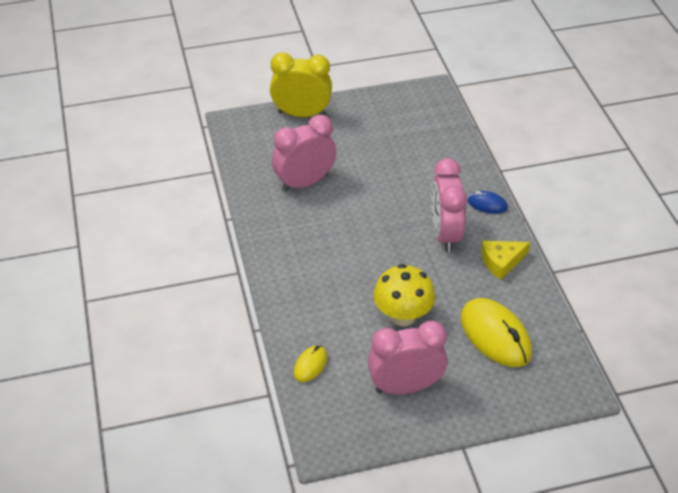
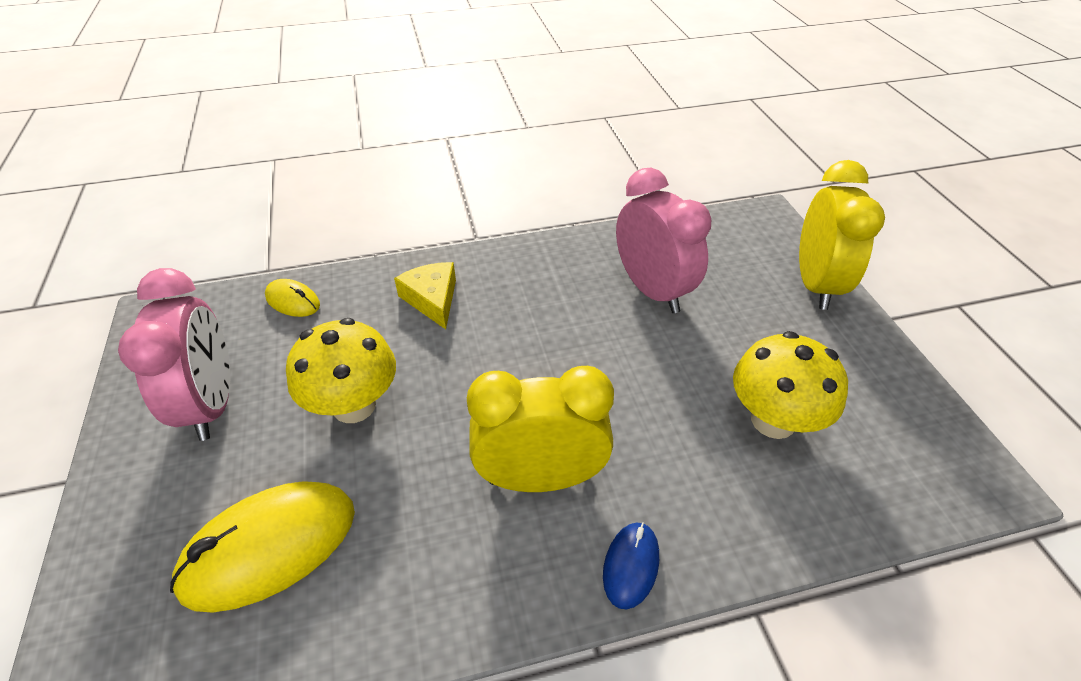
camera: 90 degrees right, 0 degrees up
(403, 148) = (773, 420): none -> yellow mushroom
(445, 234) = (540, 478): pink clock -> yellow clock
(501, 261) = (459, 579): yellow cheese -> yellow cheese (432, 299)

